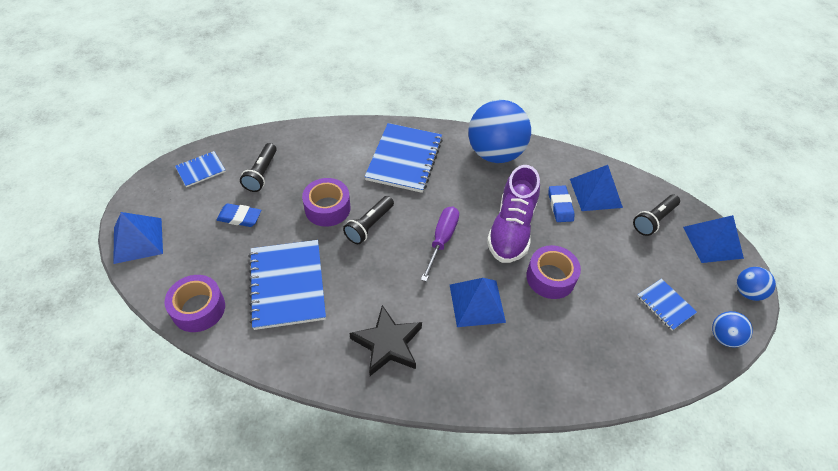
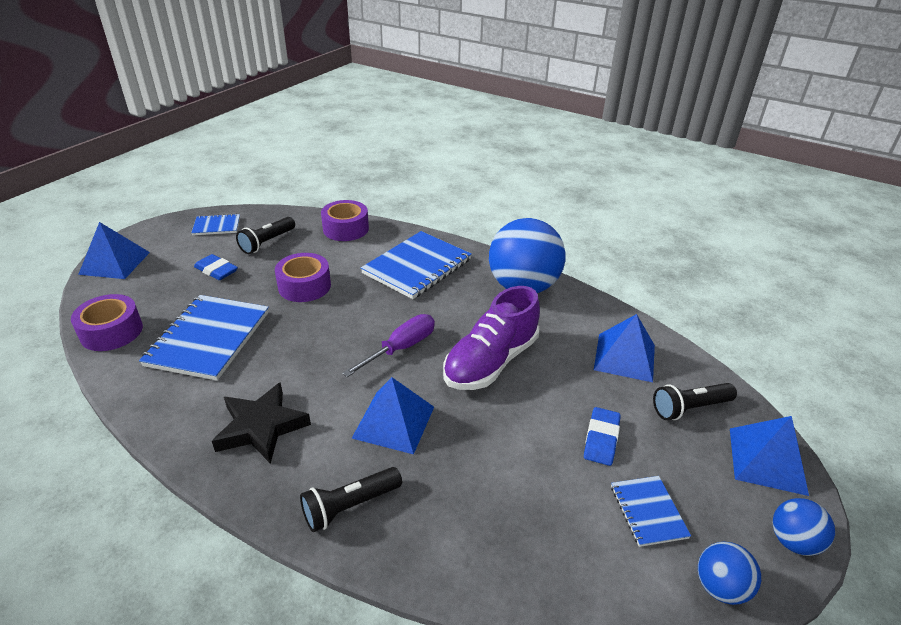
camera: 25 degrees right, 15 degrees down
(369, 225) = (333, 312): black flashlight -> black flashlight (350, 506)
(550, 277) = (504, 426): purple tape -> purple tape (346, 229)
(560, 206) = (568, 357): blue eraser -> blue eraser (601, 439)

